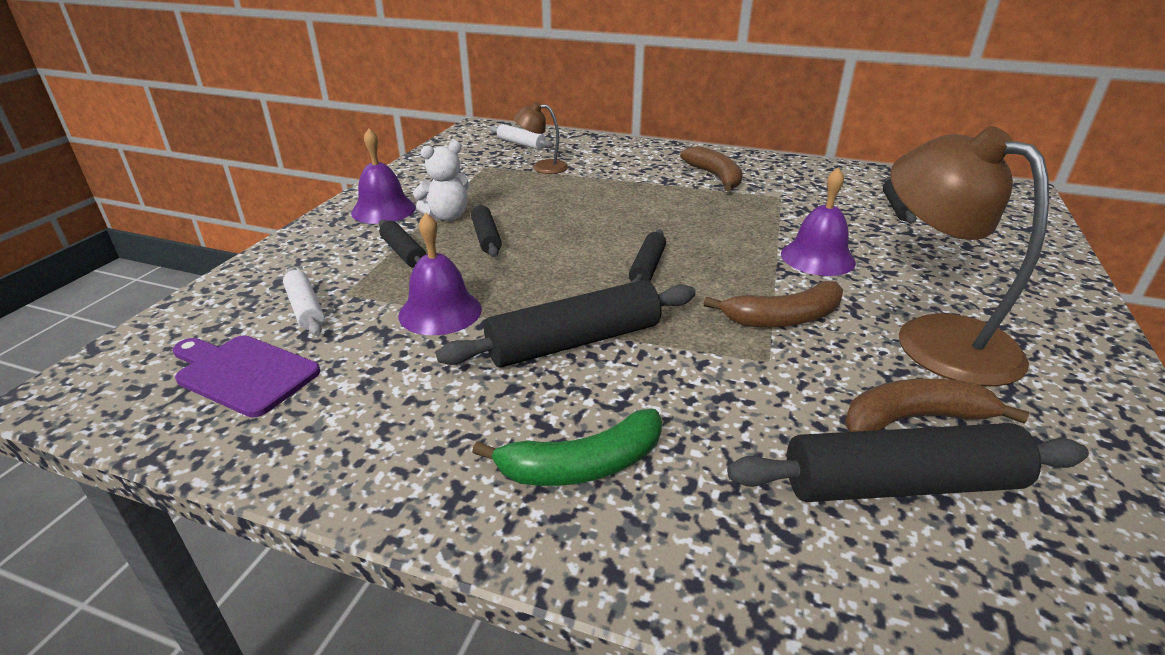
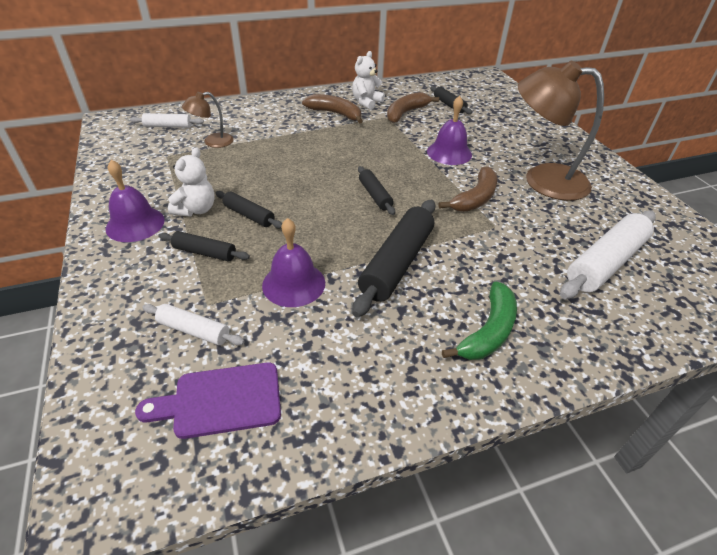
camera: 40 degrees left, 10 degrees up
(773, 176) = (366, 102): none -> white teddy bear
(900, 484) = (605, 263): black rolling pin -> white rolling pin
(914, 419) = (578, 228): brown banana -> brown banana (406, 113)

